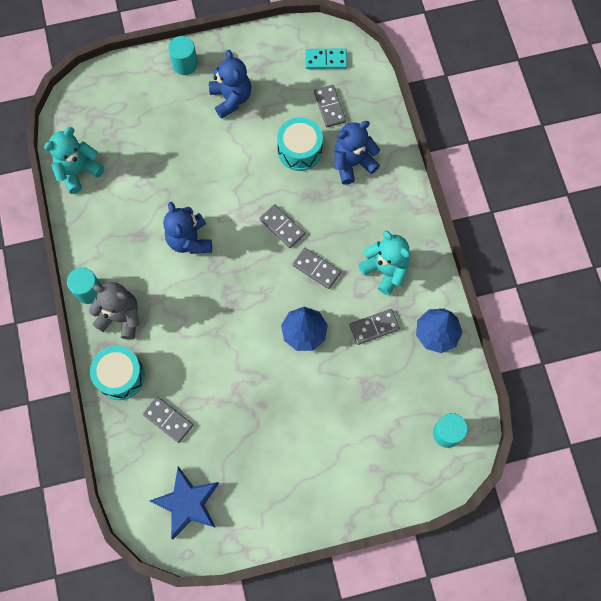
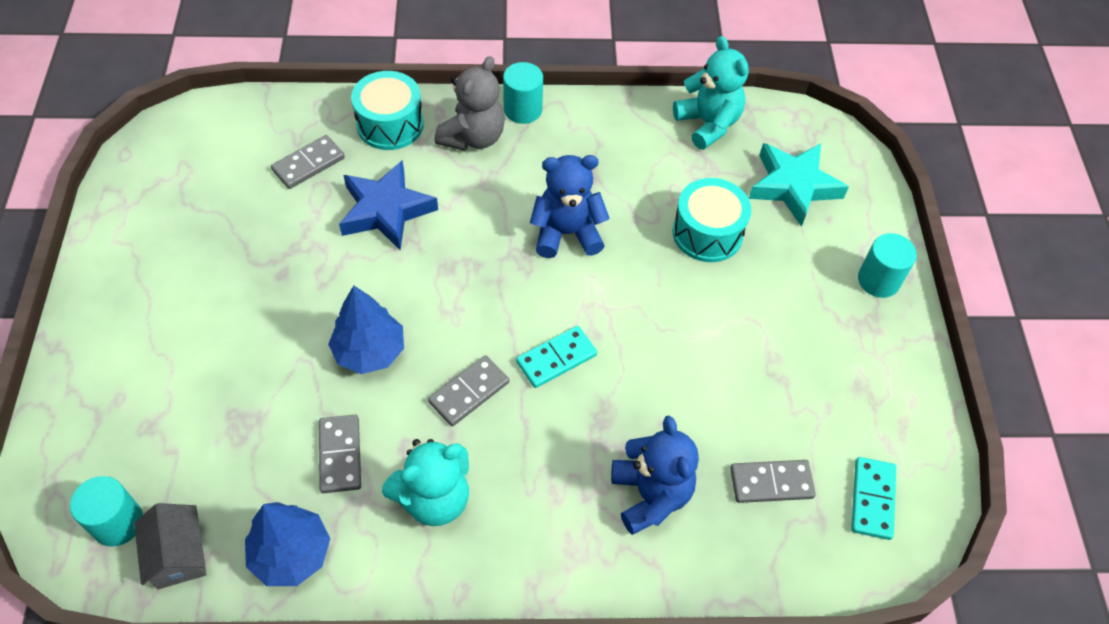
camera: 100 degrees right, 15 degrees down
(122, 115) = (793, 186): none -> turquoise star
(187, 503) = (188, 166): blue star -> blue star (386, 210)
(231, 98) = (806, 333): blue teddy bear -> none
(282, 227) = (556, 358): grey domino -> turquoise domino
(300, 150) = (691, 415): turquoise drum -> turquoise drum (707, 233)
(454, 392) = (178, 555): none -> grey house

